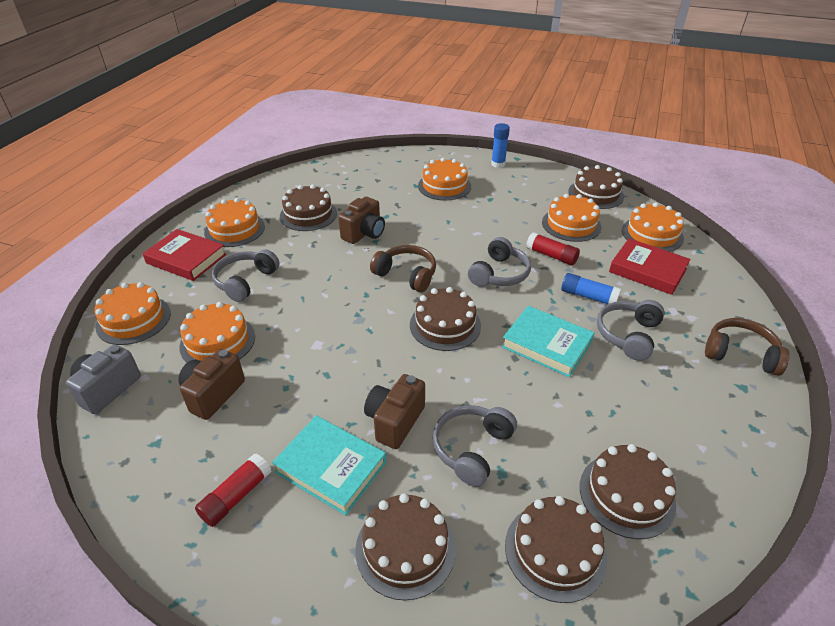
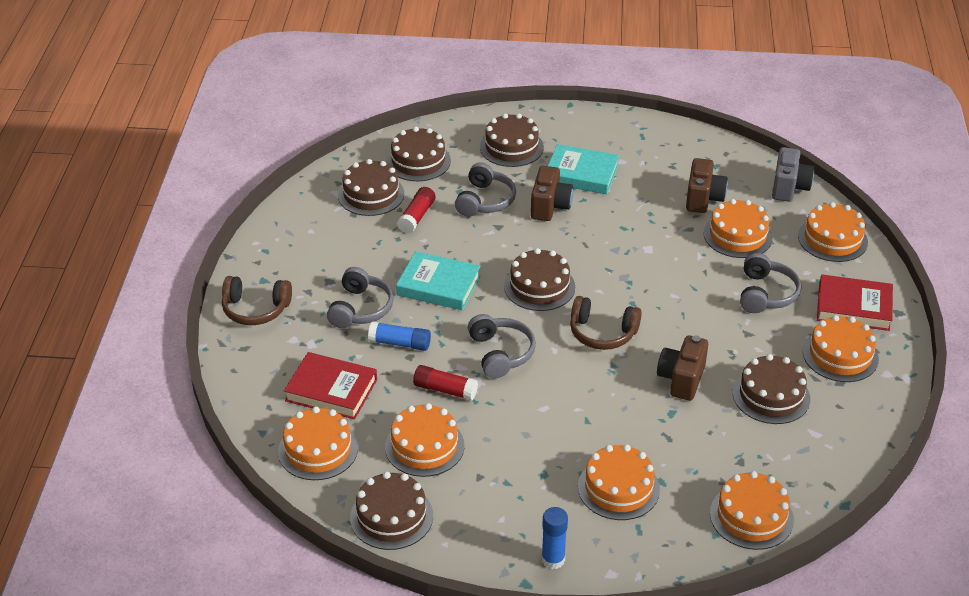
camera: 165 degrees right, 0 degrees up
(236, 496) = (634, 150): red glue stick -> red glue stick (417, 216)
(372, 164) = (751, 516): none -> orange cake
(499, 274) = (501, 353): grey headphones -> grey headphones turned 150 degrees clockwise

